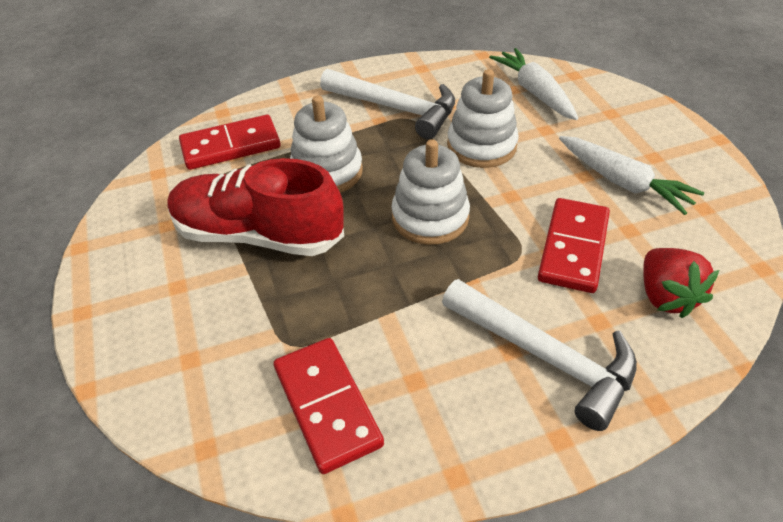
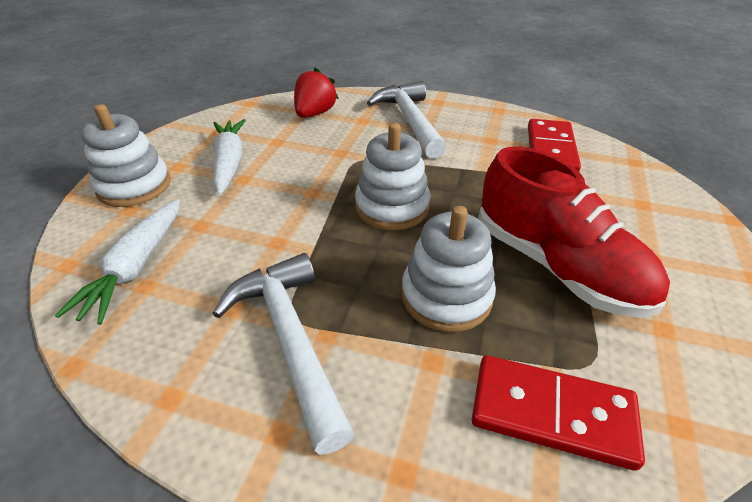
camera: 145 degrees left, 5 degrees down
(481, 146) = (273, 240): white stacking toy -> white stacking toy (134, 186)
(573, 248) = (324, 148): red domino -> none

